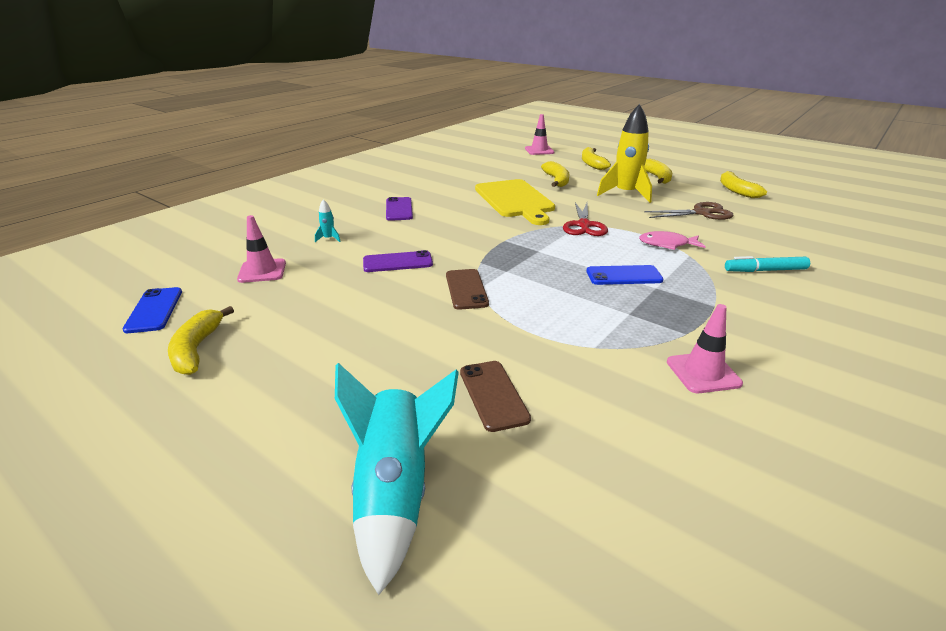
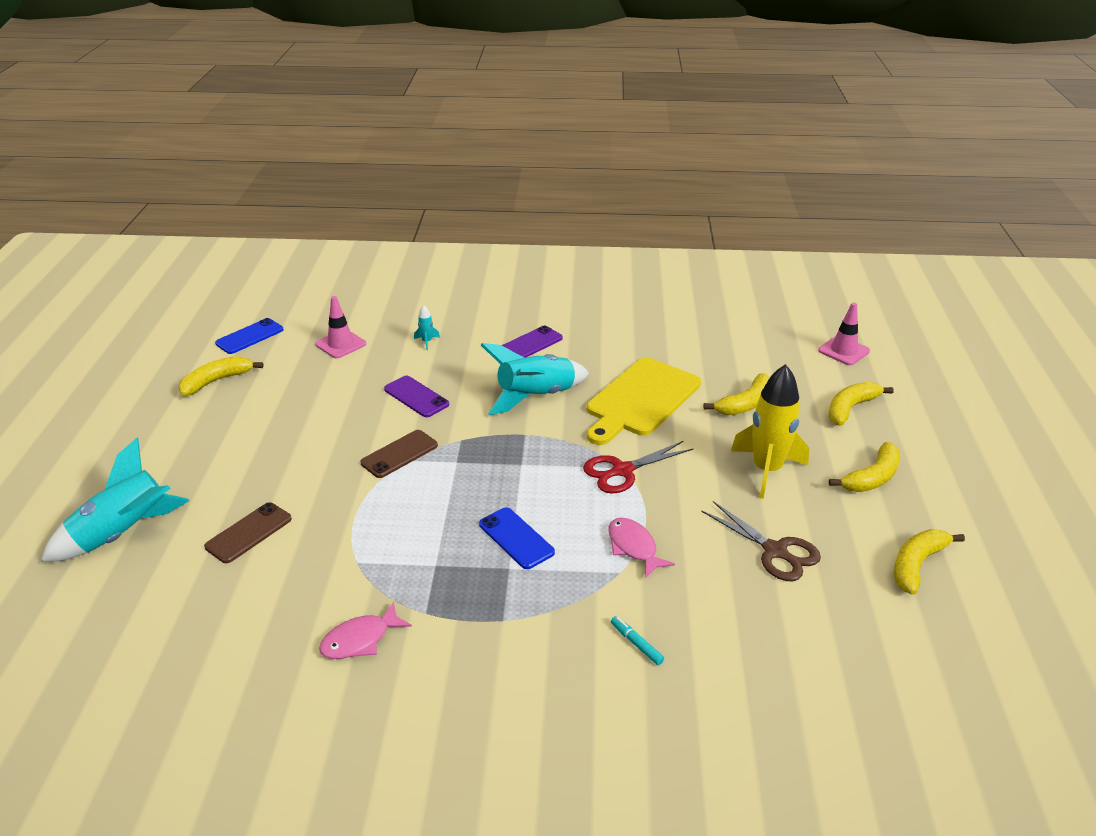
camera: 55 degrees right, 5 degrees up
(465, 225) = (535, 396): none -> turquoise rocket
(703, 373) = (360, 640): pink traffic cone -> pink fish
(765, 270) = (636, 644): turquoise marker -> turquoise marker, size x0.62

